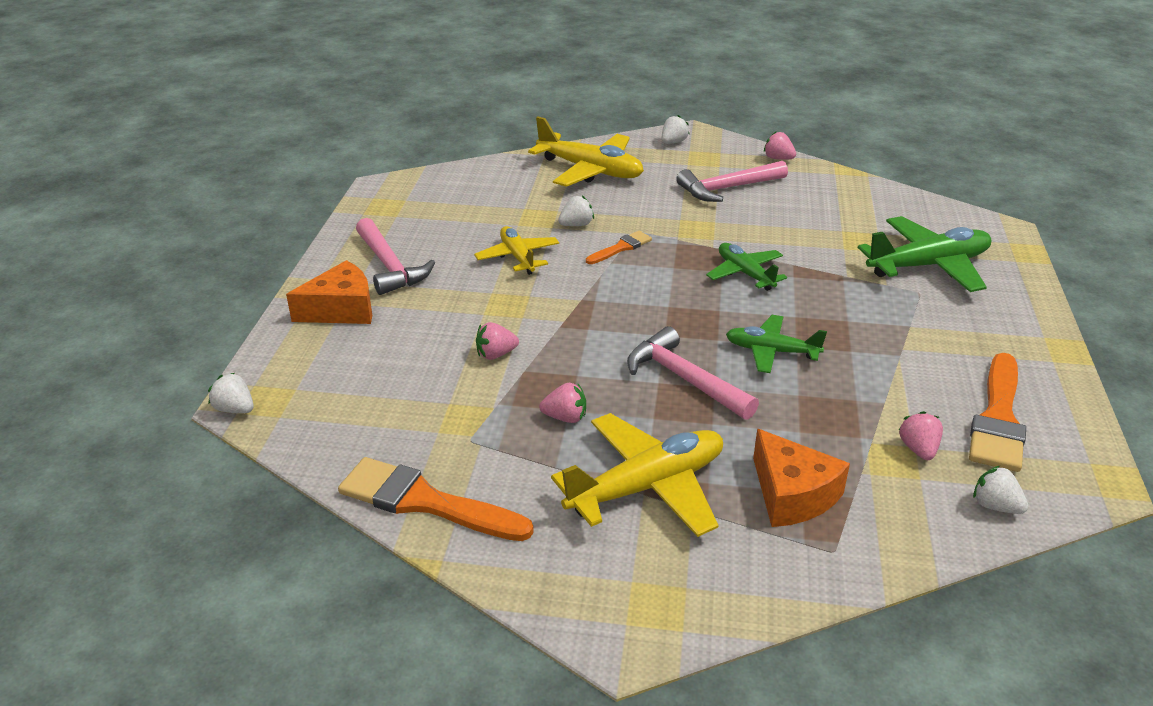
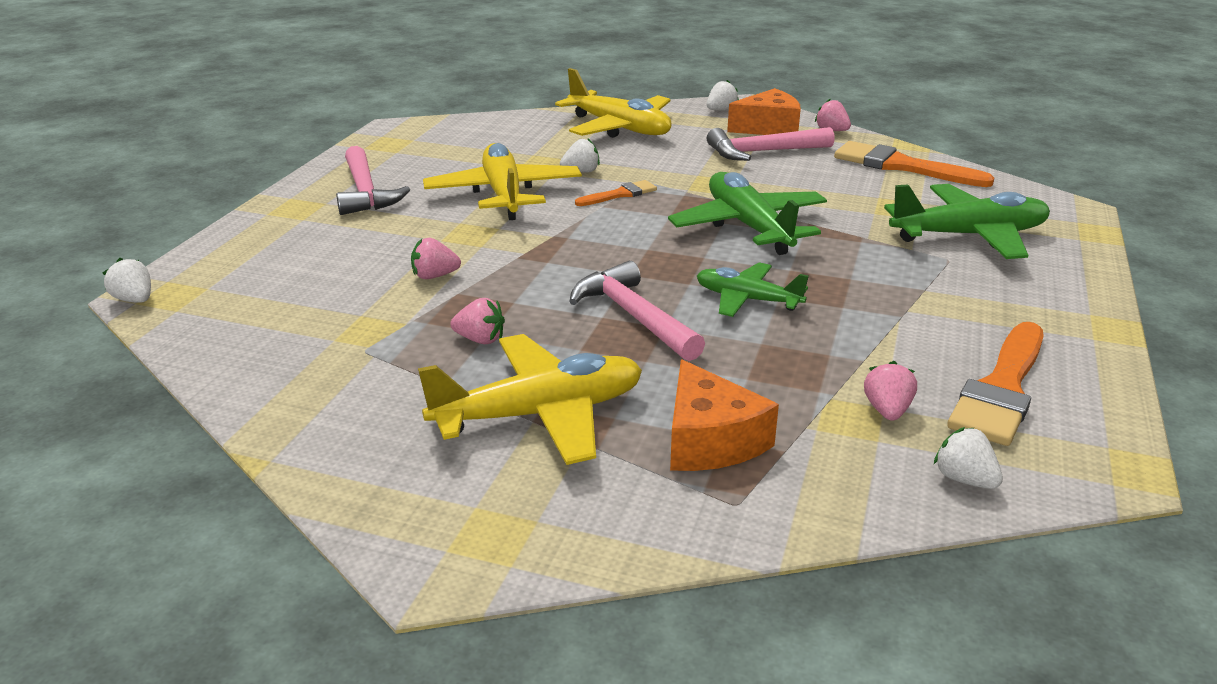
camera: 10 degrees right, 5 degrees down
(341, 309) = (294, 224): orange cheese -> orange cheese (768, 128)
(425, 502) = (282, 402): orange brush -> orange brush (902, 166)
(518, 257) = (504, 194): yellow plane -> yellow plane, size x1.65
(745, 273) = (749, 227): green plane -> green plane, size x1.65

